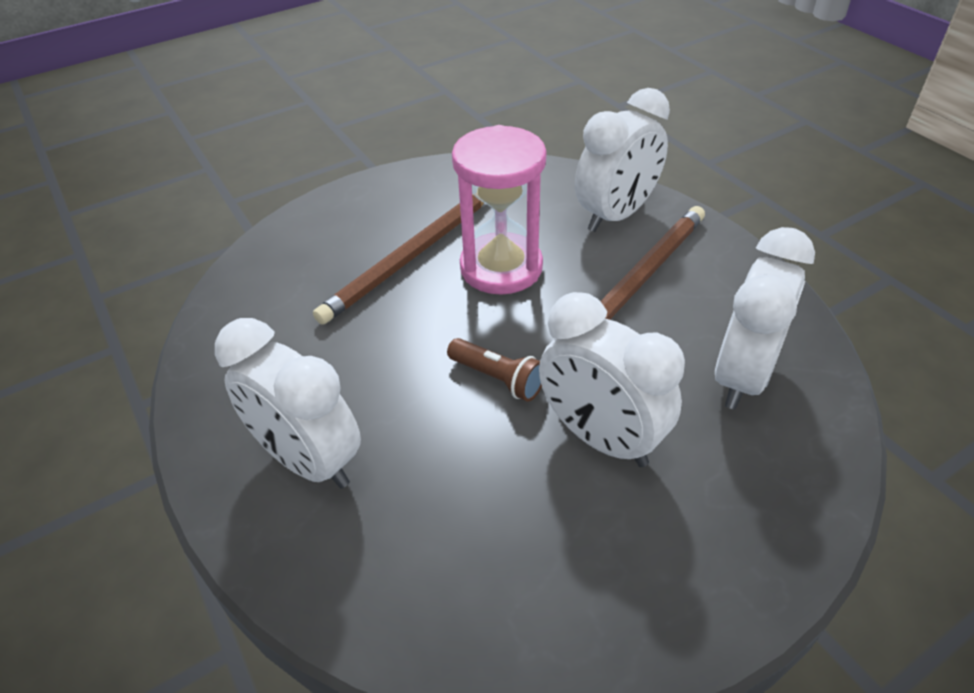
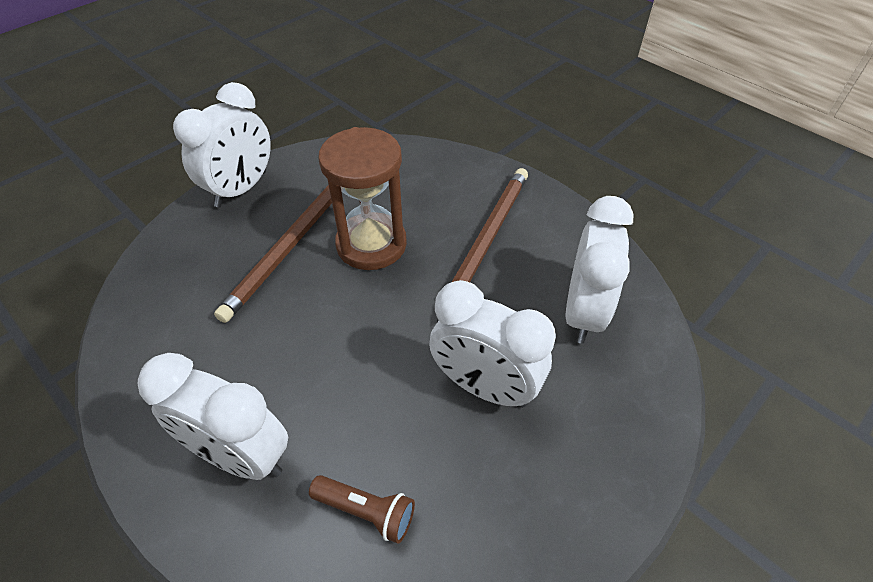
camera: 15 degrees left, 5 degrees up
(498, 378) = (390, 348): brown flashlight -> brown flashlight (366, 511)
(501, 267) = (371, 244): pink hourglass -> brown hourglass
(616, 215) = (457, 183): white clock -> white clock (241, 189)

